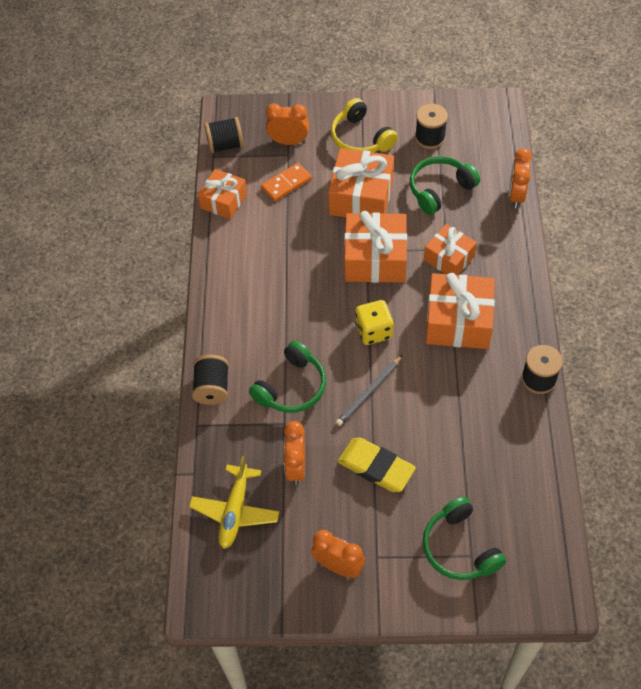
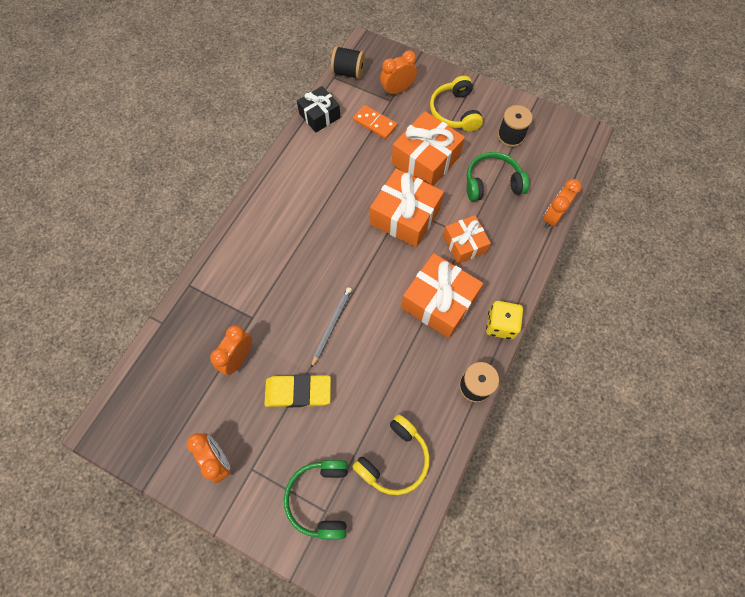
camera: 25 degrees right, 10 degrees up
(212, 388) = (218, 261): black spool -> none
(223, 201) = (319, 116): orange gift -> black gift
(235, 511) = (172, 370): yellow plane -> none
(286, 184) = (375, 123): orange domino -> orange domino turned 45 degrees clockwise
(288, 142) = (397, 90): orange clock -> orange clock turned 60 degrees counterclockwise
(291, 387) = (276, 290): green headphones -> none
(369, 392) = (331, 325): grey pencil -> grey pencil turned 135 degrees clockwise
(374, 331) = (367, 276): yellow dice -> yellow dice (500, 325)
(376, 467) = (298, 392): yellow eraser -> yellow eraser turned 60 degrees counterclockwise
(505, 478) = (394, 459): none -> yellow headphones

